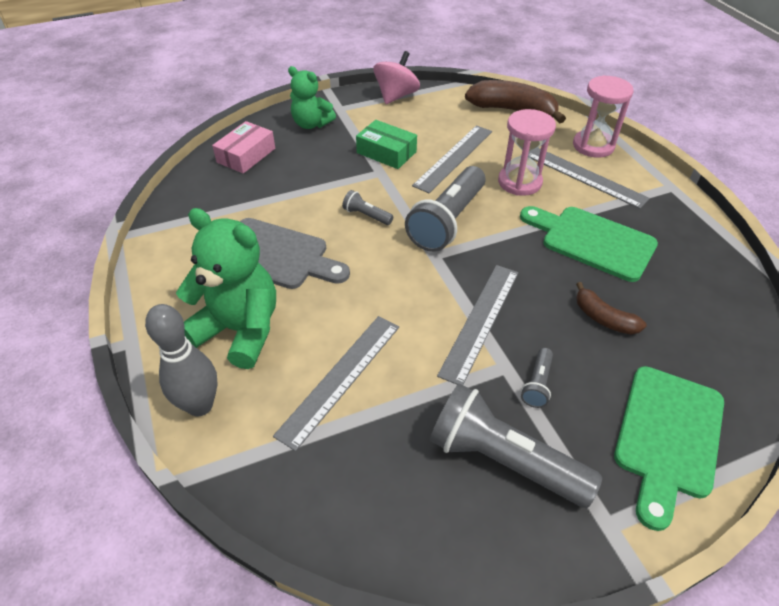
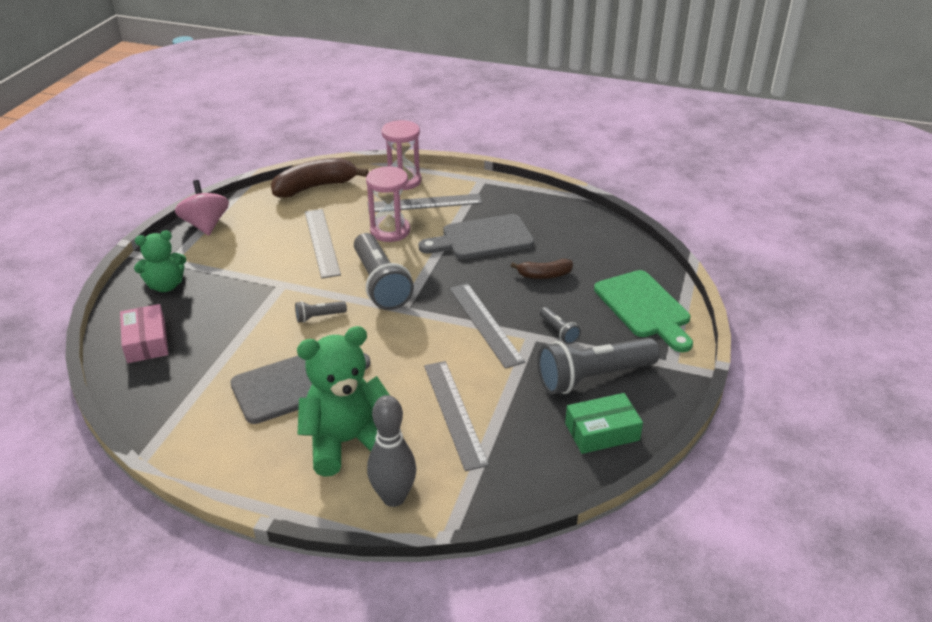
camera: 50 degrees left, 10 degrees down
(386, 152) = (265, 268): green box -> green box (602, 431)
(592, 241) = (482, 238): green cutting board -> grey cutting board

